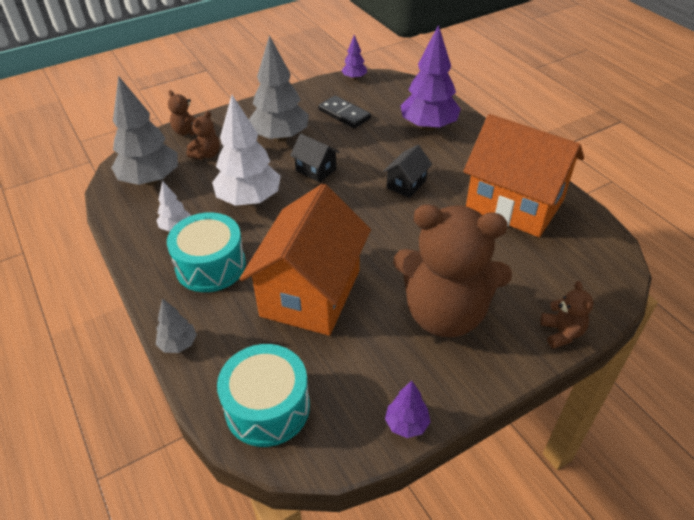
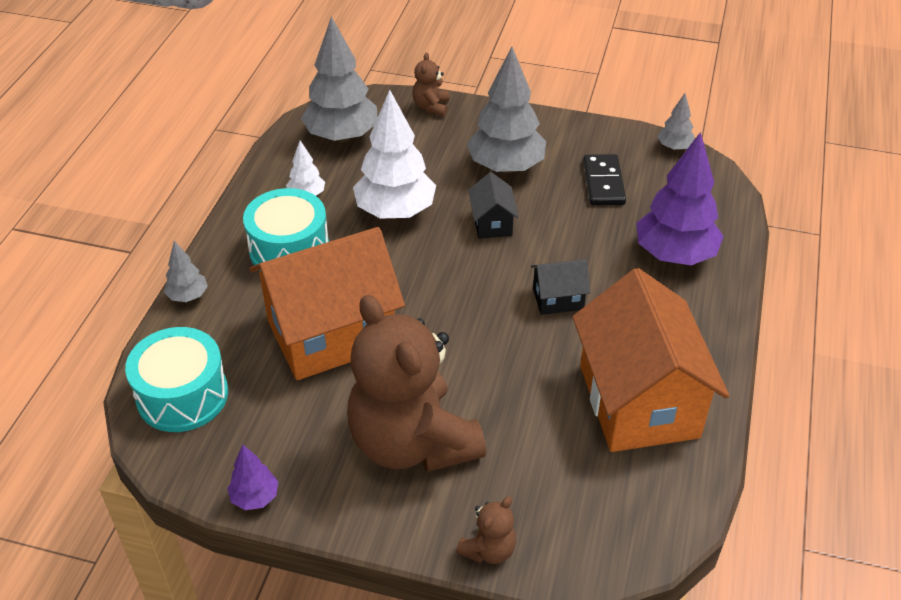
camera: 45 degrees right, 0 degrees up
(206, 154) = (417, 141): brown teddy bear -> none
(354, 78) = (674, 147): purple tree -> grey tree

